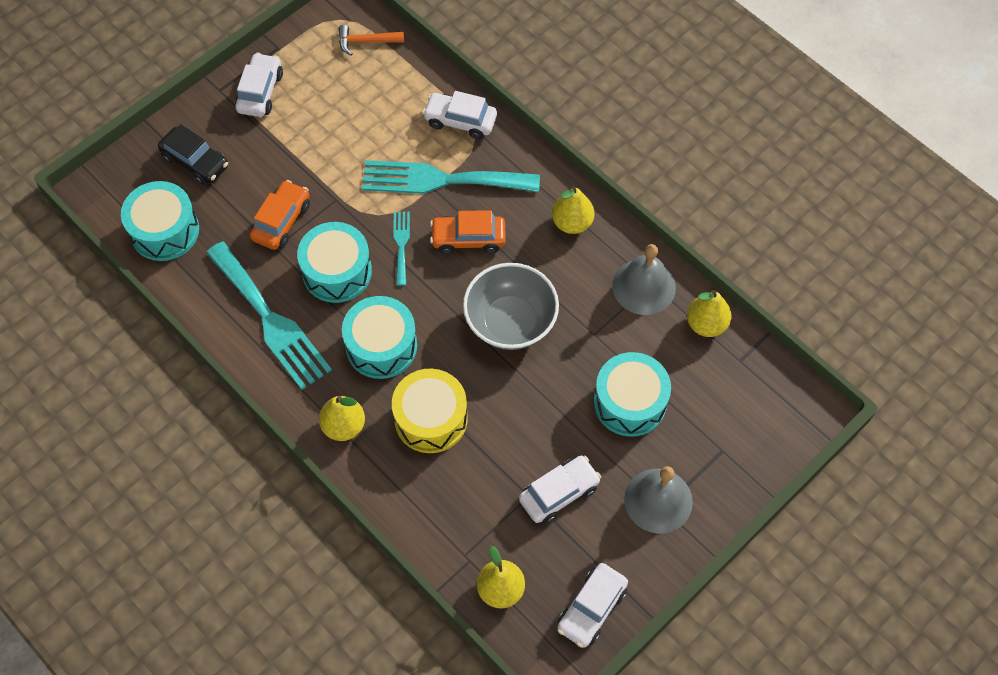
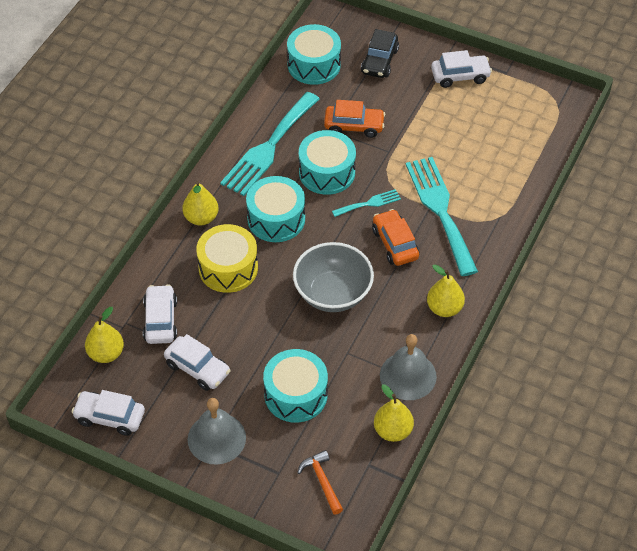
camera: 70 degrees right, 10 degrees down
(366, 42) = (543, 123): orange hammer -> orange hammer (322, 481)
(460, 121) = (502, 205): white car -> white car (160, 320)

